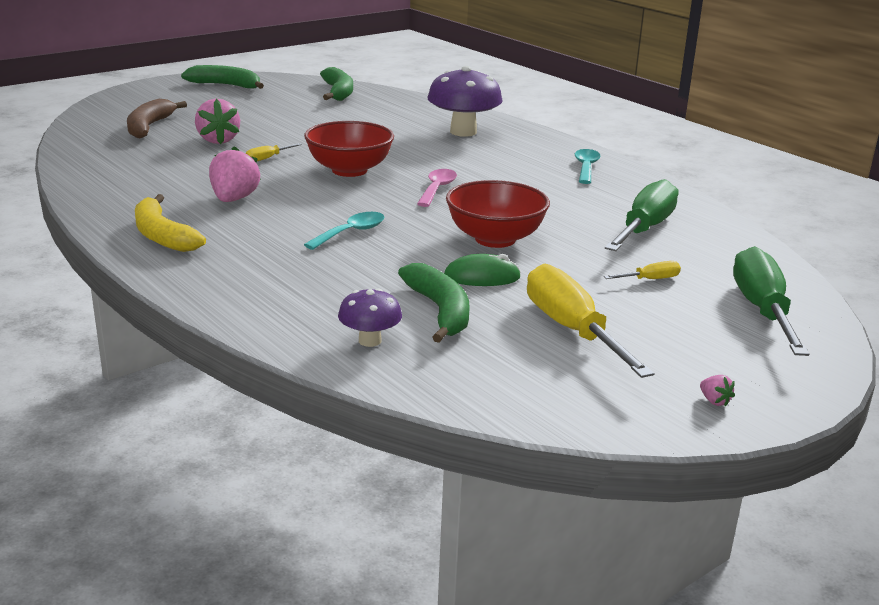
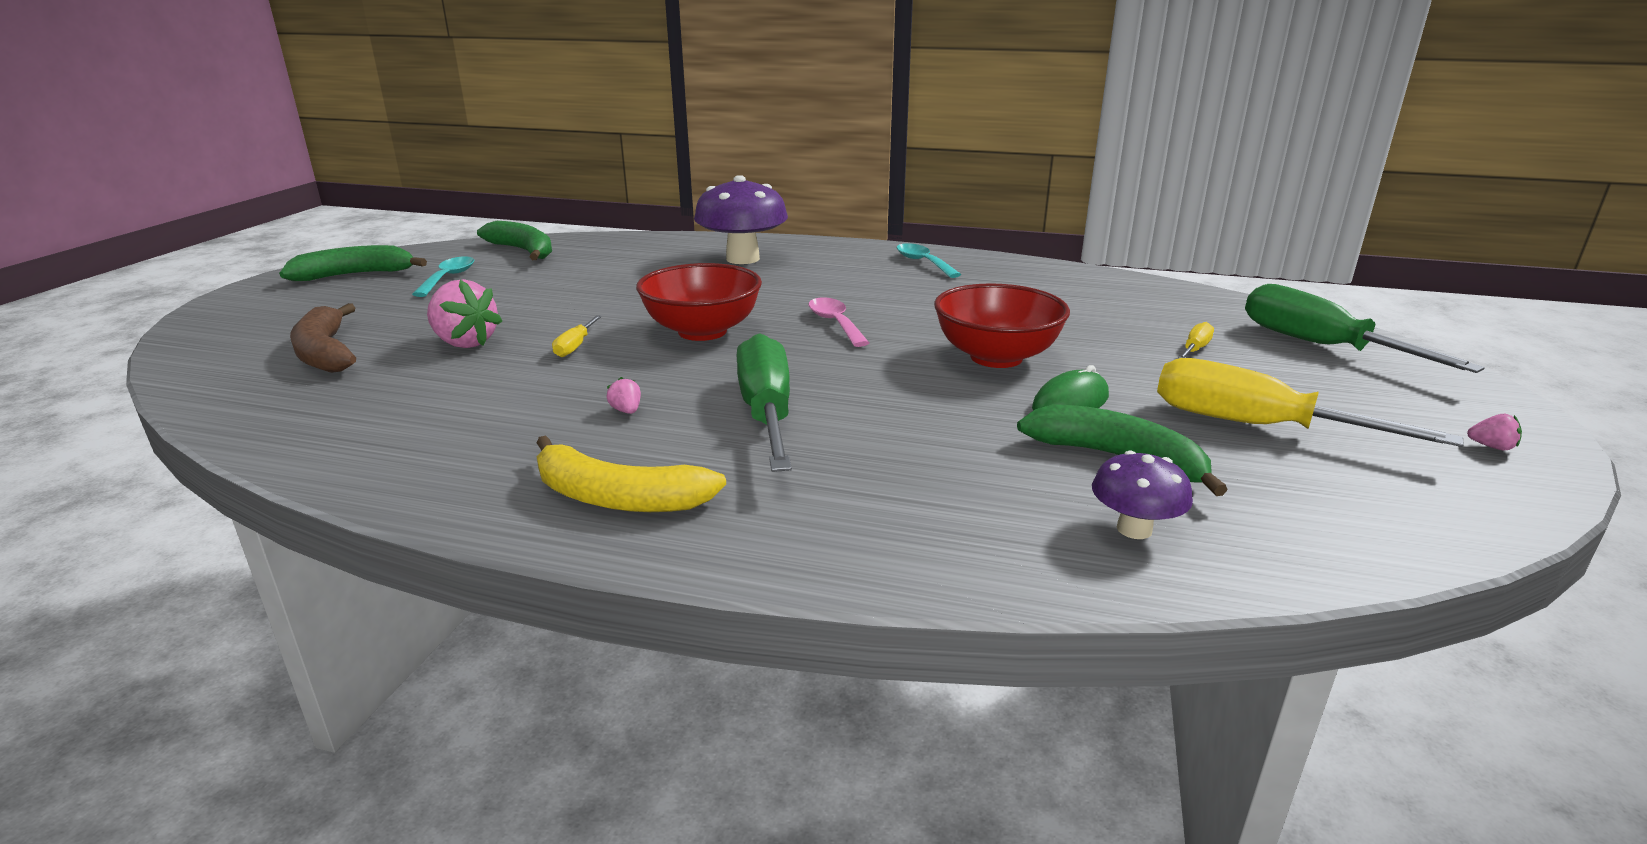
camera: 35 degrees left, 0 degrees up
(234, 199) = (626, 411): pink strawberry -> pink strawberry, size x0.43
(351, 233) = (846, 402): turquoise spoon -> turquoise spoon (448, 278)
(644, 229) = (1087, 304): green screwdriver -> green screwdriver (767, 413)

